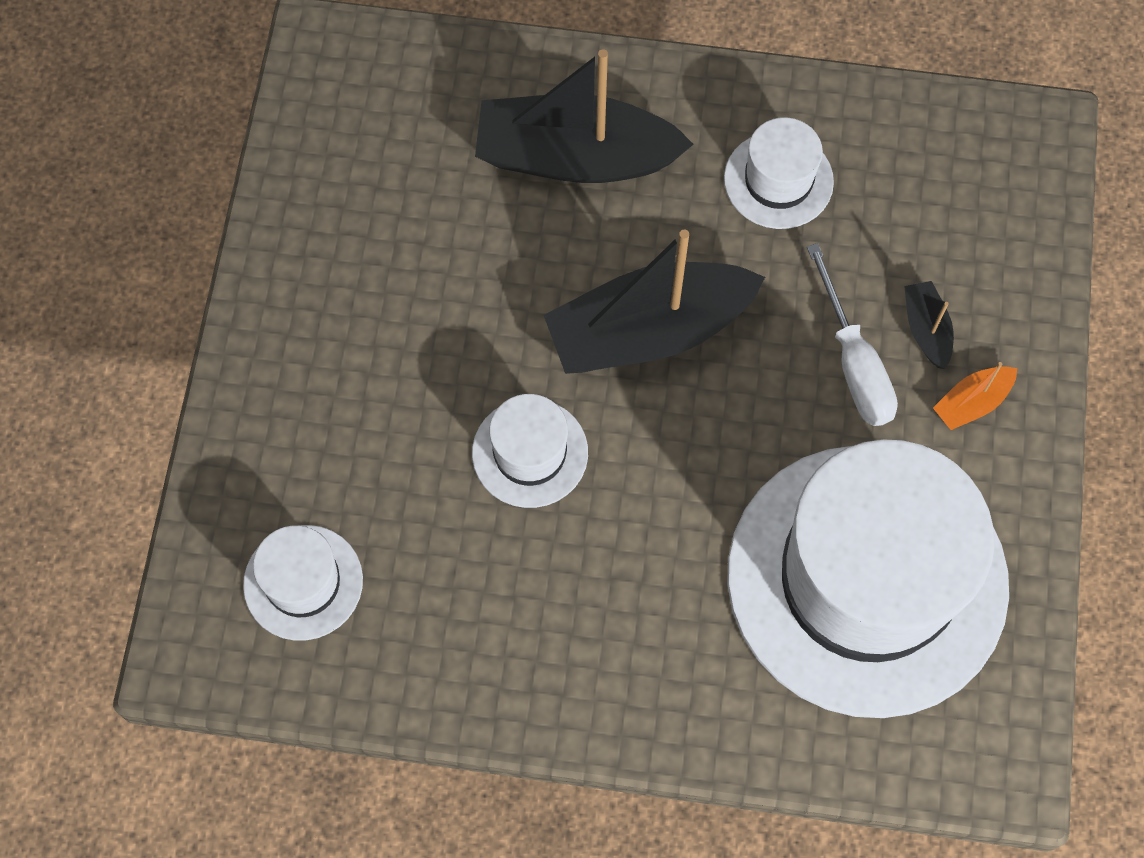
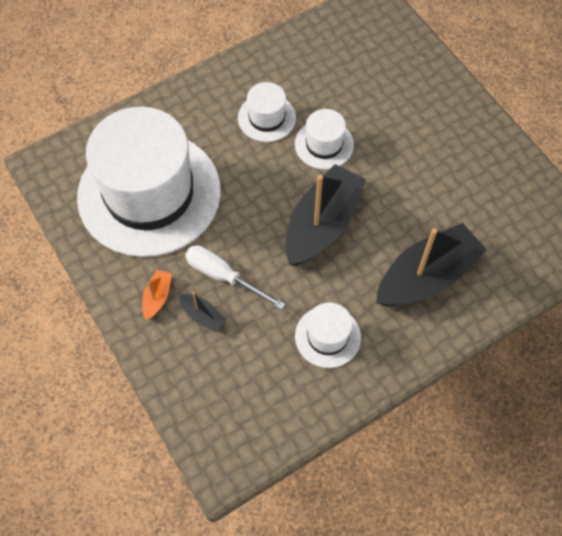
camera: 140 degrees right, 5 degrees down
(303, 582) = (360, 46): white hat -> white hat (266, 118)

